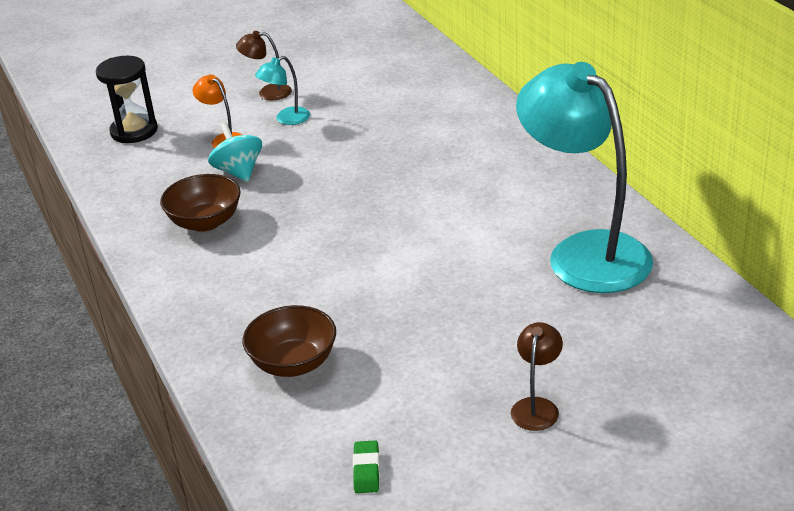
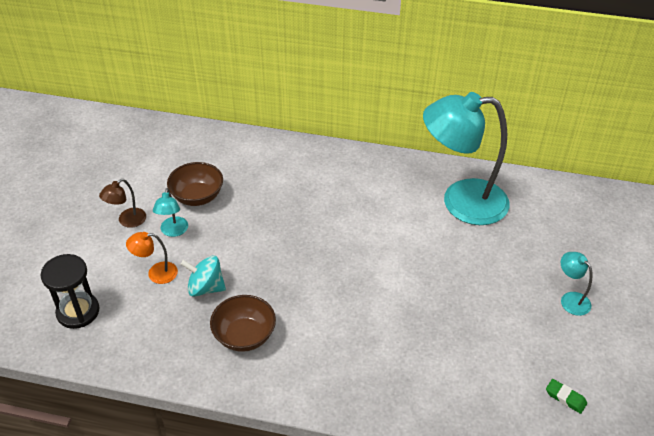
camera: 55 degrees left, 10 degrees up
(293, 363) = (441, 375): brown bowl -> brown bowl (197, 196)
(536, 406) = (570, 299): brown lamp -> turquoise lamp

